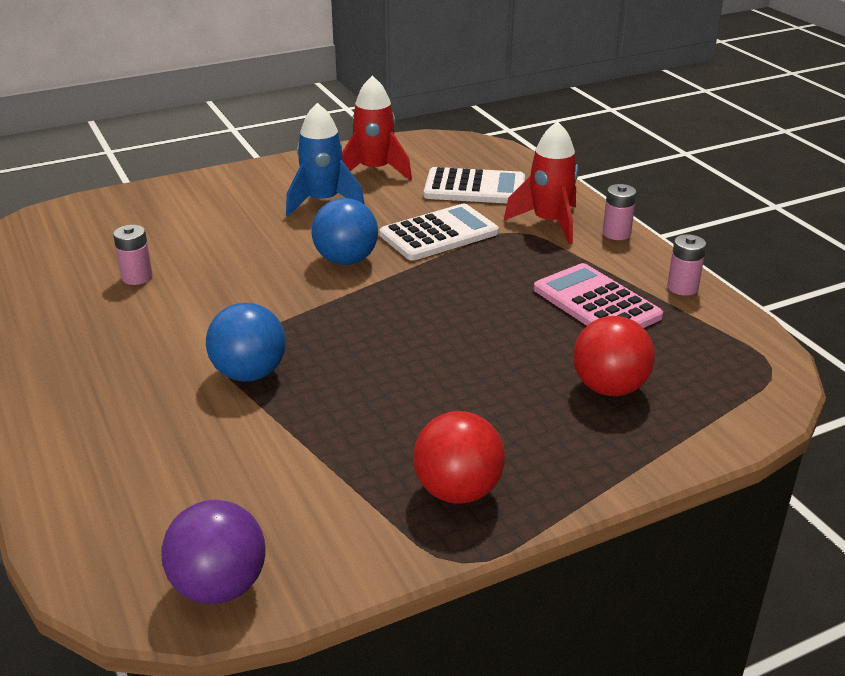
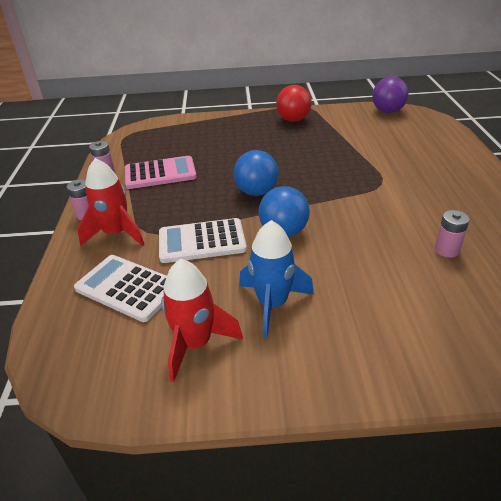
camera: 155 degrees left, 5 degrees up
(249, 374) = (368, 171): blue ball -> blue ball (256, 192)
(596, 303) = (160, 173): pink calculator -> pink calculator turned 90 degrees counterclockwise
(609, 388) = (202, 139): red ball -> none

